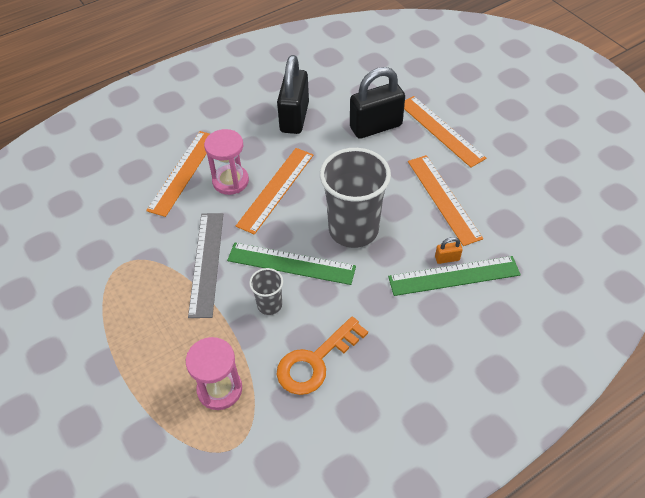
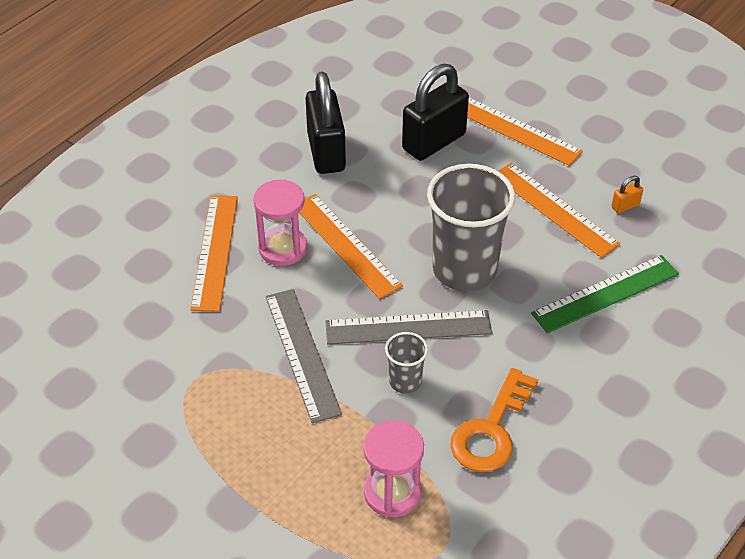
camera: 20 degrees left, 5 degrees down
(275, 189) = (345, 245): orange ruler -> orange ruler turned 45 degrees counterclockwise
(291, 264) = (408, 328): green ruler -> grey ruler
(447, 258) = (589, 276): orange padlock -> orange padlock (625, 206)

